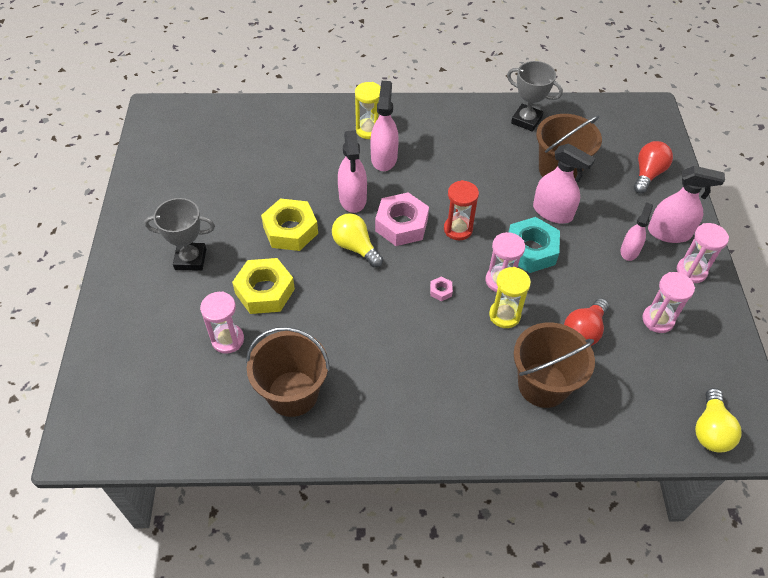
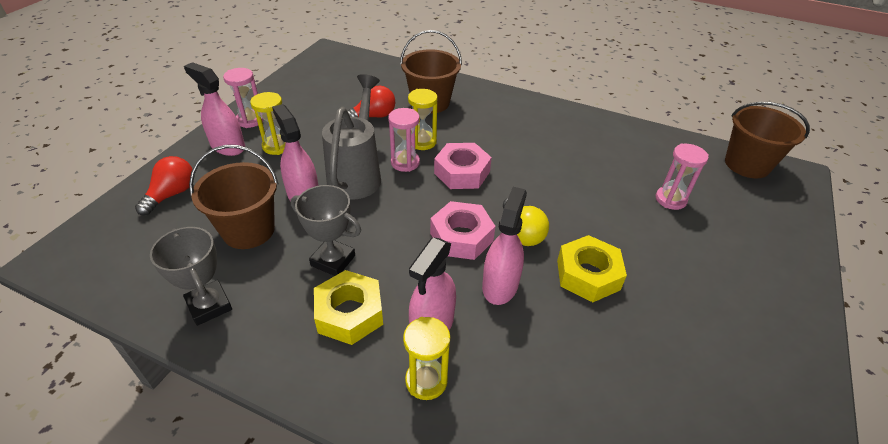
camera: 155 degrees left, 10 degrees down
(190, 259) = (712, 283): grey trophy -> grey trophy (333, 260)
(265, 291) = (629, 225): yellow nut -> yellow nut (349, 313)
(293, 393) = (618, 151): brown bucket -> brown bucket (747, 164)
(440, 291) = (462, 172): pink nut -> pink nut, size x2.39
(458, 229) = (407, 213): red hourglass -> none
(531, 250) = (357, 174): turquoise nut -> grey watering can
(629, 251) = (277, 146): pink spray bottle -> yellow hourglass
(647, 174) = (172, 194): red light bulb -> red light bulb turned 150 degrees clockwise
(658, 320) = (314, 106): pink hourglass -> none
(710, 430) = (350, 60): yellow light bulb -> none

